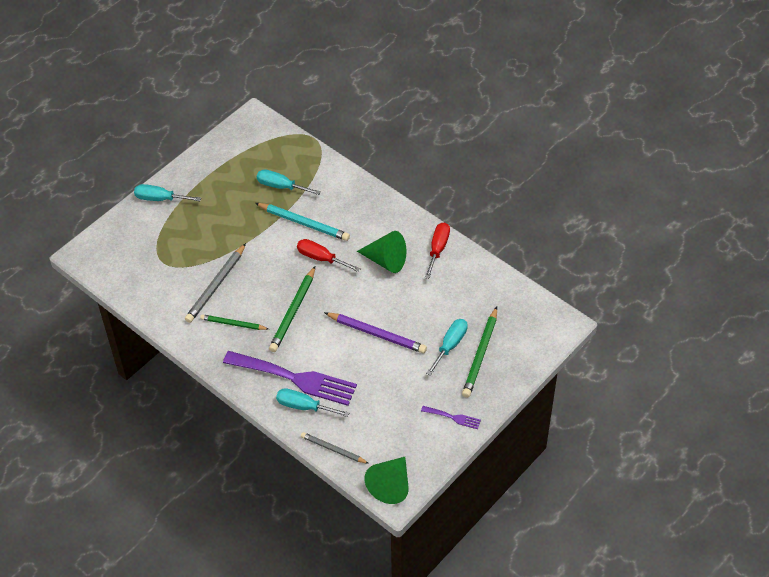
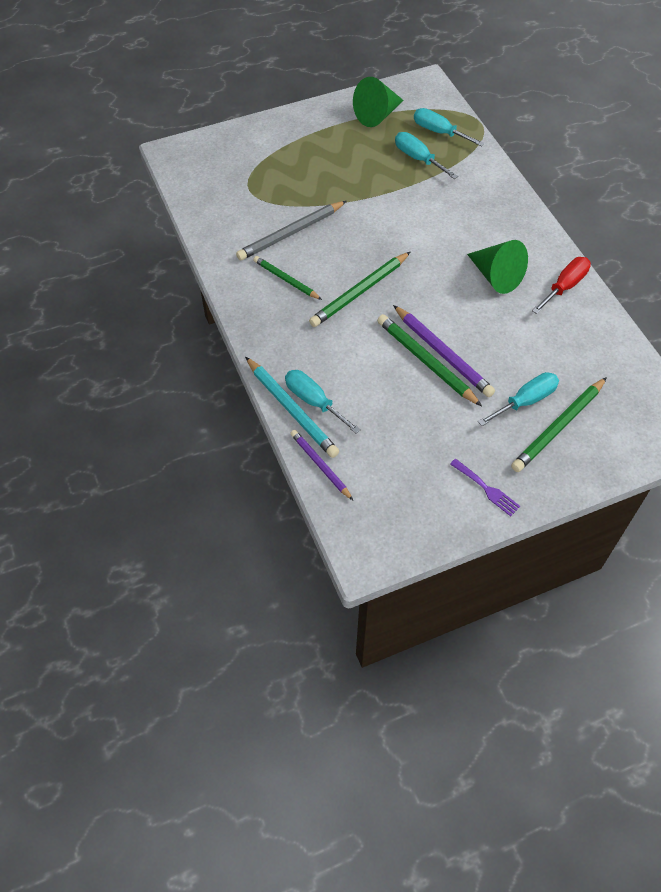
camera: 25 degrees right, 5 degrees up
(160, 199) = (283, 127): turquoise screwdriver -> turquoise screwdriver (439, 132)
(295, 378) = (321, 366): purple fork -> none
(304, 223) = (423, 204): turquoise pencil -> turquoise pencil (292, 409)
(321, 258) = (422, 247): red screwdriver -> none
(333, 449) = (320, 465): grey pencil -> purple pencil
(368, 345) = (425, 361): none -> green pencil
(391, 485) = (366, 539): green cone -> green cone (377, 115)

